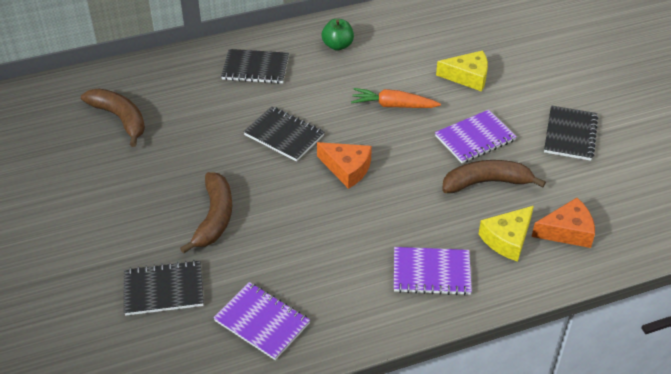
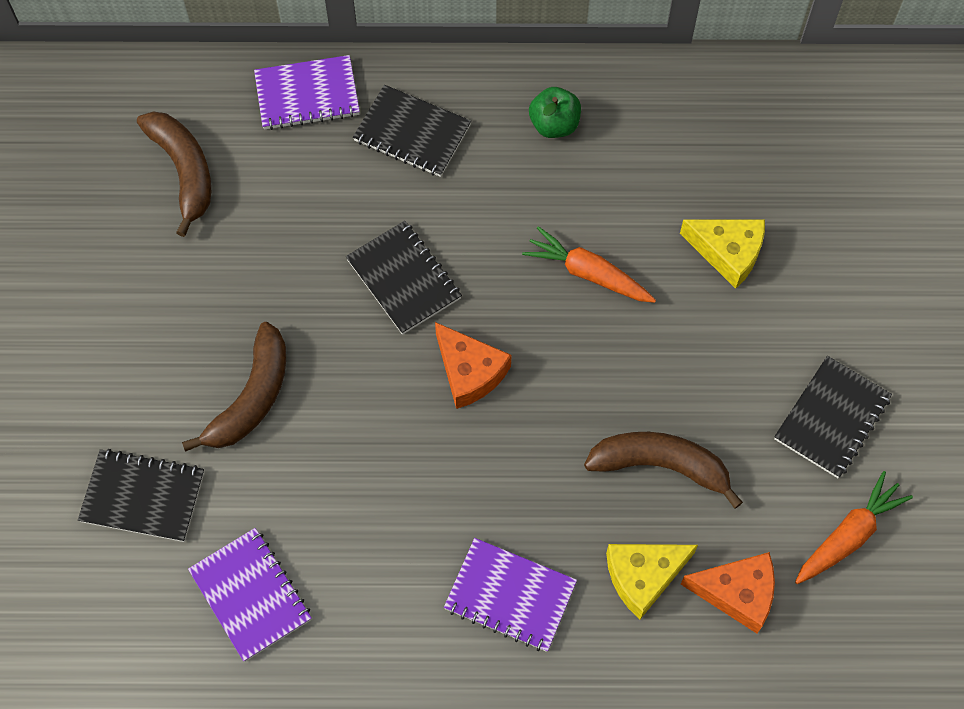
camera: 20 degrees right, 20 degrees up
(475, 138) = (682, 377): purple notebook -> purple notebook (307, 95)
(613, 185) = (848, 535): none -> orange carrot

